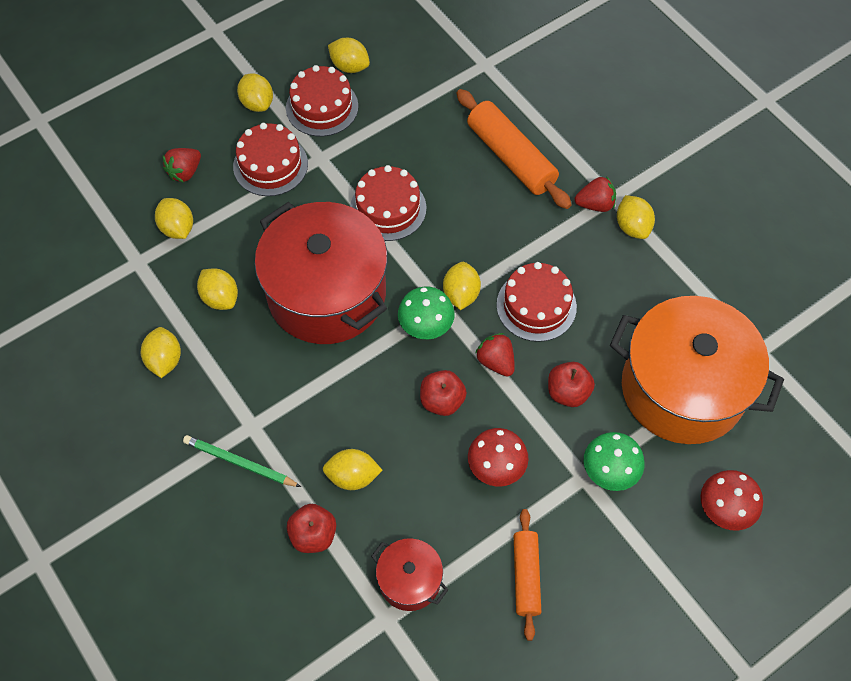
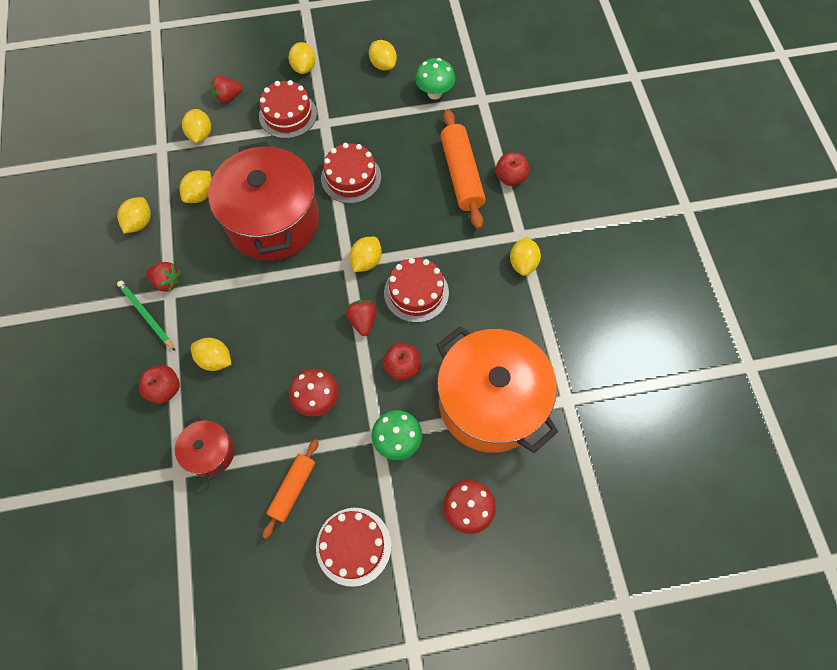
camera: 25 degrees right, 5 degrees up
(220, 298) = (200, 195): yellow lemon -> yellow lemon turned 45 degrees clockwise
(322, 107) = (347, 87): red cake -> red cake (353, 546)
(426, 328) = (327, 275): green mushroom -> green mushroom (434, 93)
(442, 401) = (308, 333): red apple -> red apple (510, 177)
(595, 204) = (504, 235): red strawberry -> red strawberry (167, 282)

